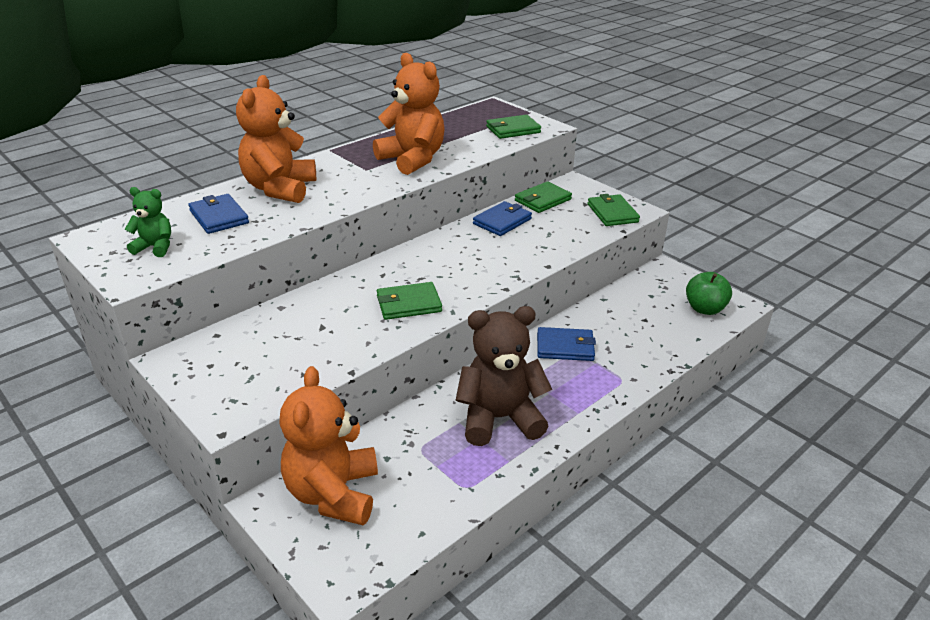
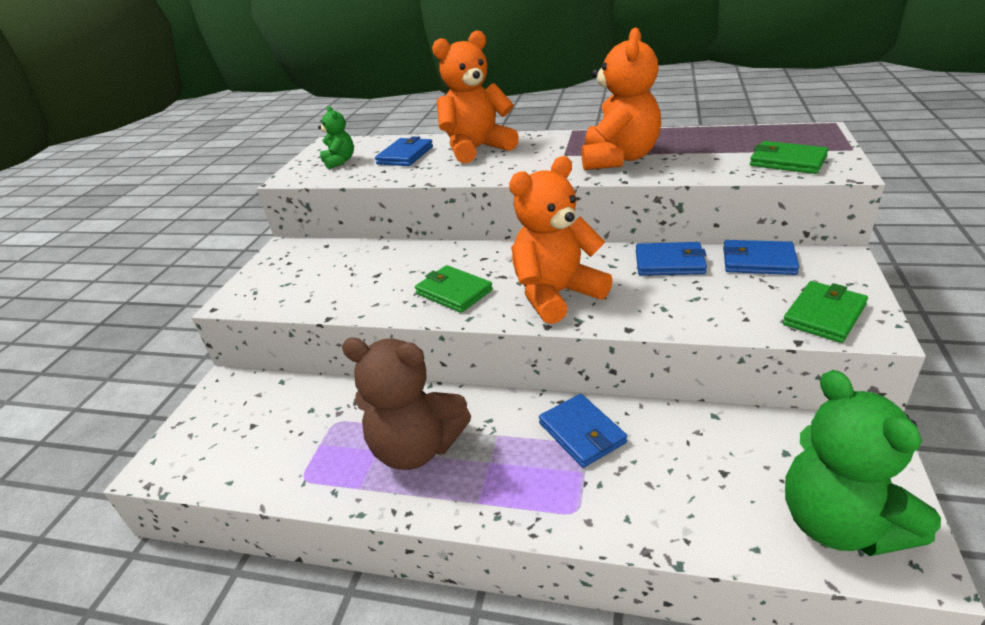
camera: 60 degrees right, 0 degrees up
(333, 494) = (251, 406): orange teddy bear -> orange teddy bear (556, 295)
(499, 418) = (417, 448): brown teddy bear -> brown teddy bear turned 150 degrees clockwise
(542, 200) = (758, 261): green wallet -> blue wallet
(704, 309) = (839, 523): green apple -> green teddy bear

